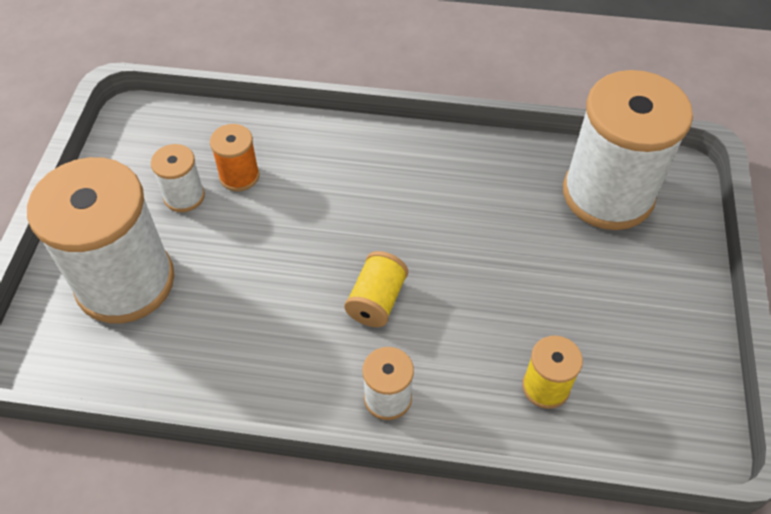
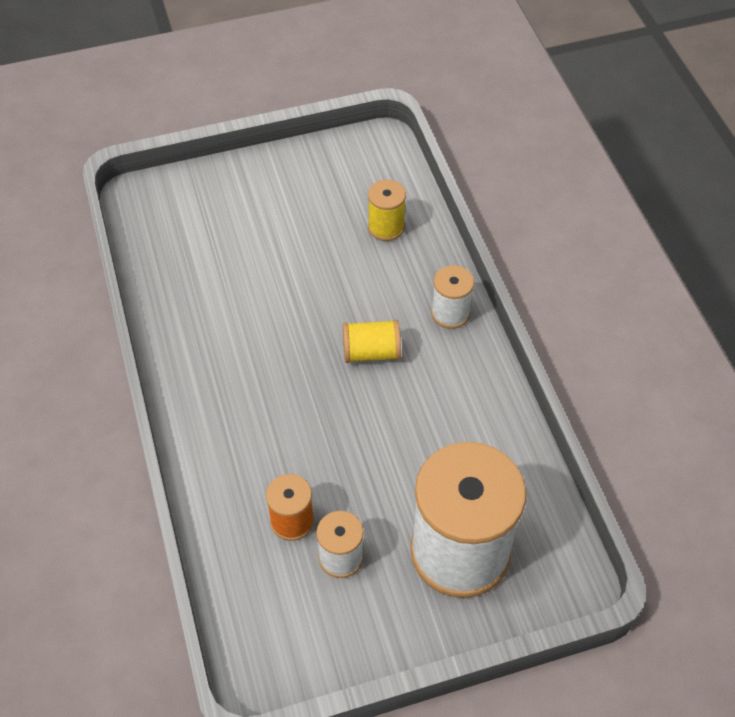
camera: 115 degrees left, 0 degrees up
(607, 194) = (181, 235): white spool -> none

